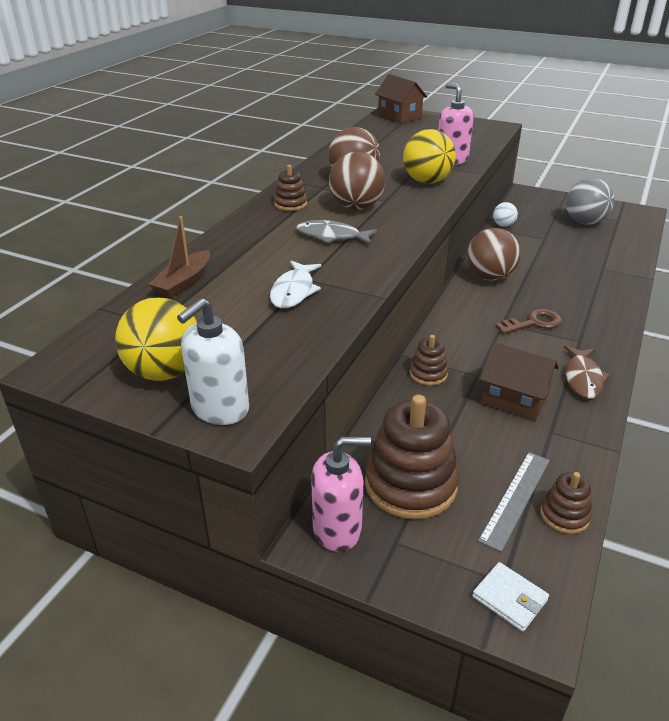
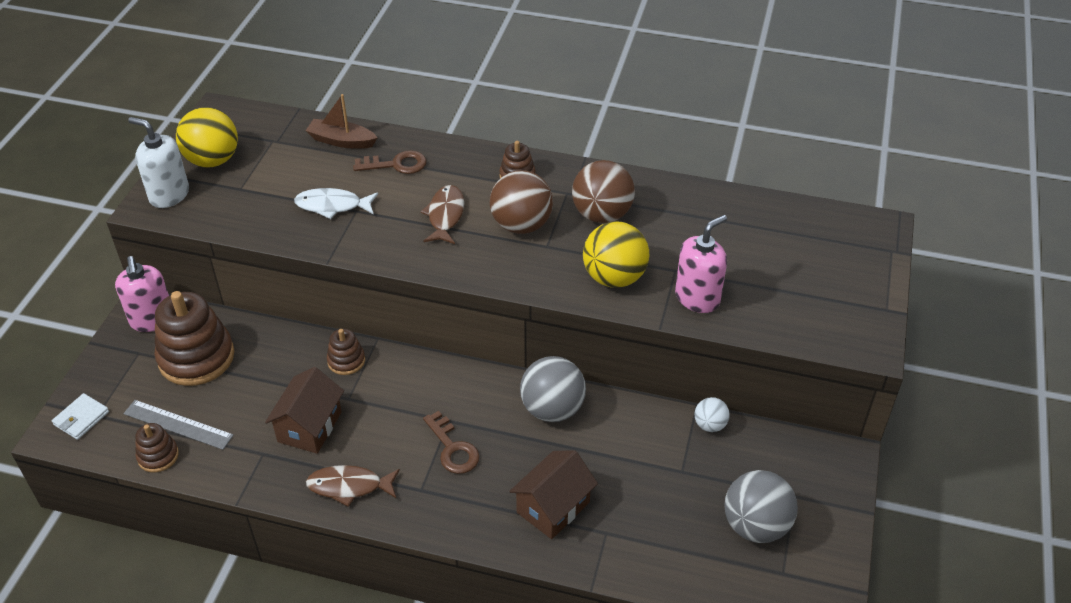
camera: 80 degrees right, 10 degrees up
(243, 255) = (396, 164): none -> brown key
(332, 236) = (445, 215): grey fish -> brown fish
(399, 116) = (860, 236): brown house -> brown house (553, 507)
(490, 277) = (552, 409): brown ball -> grey ball

